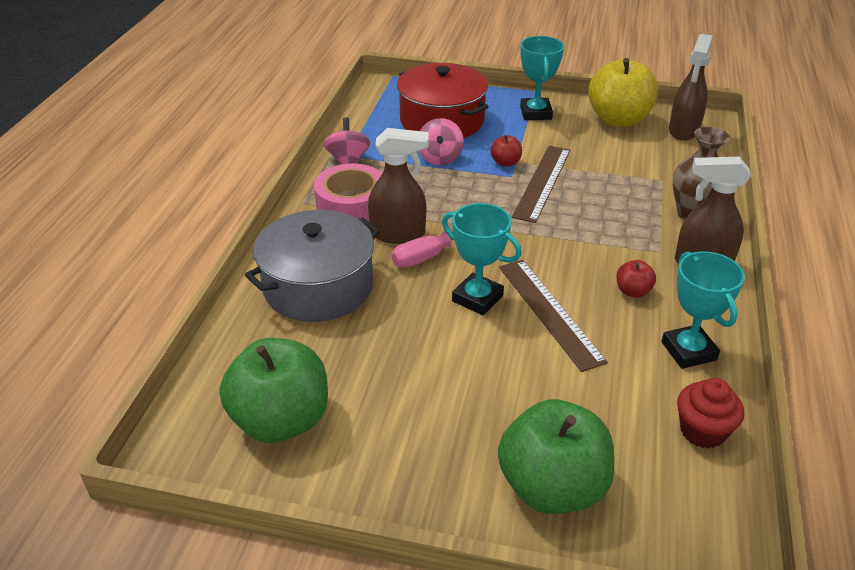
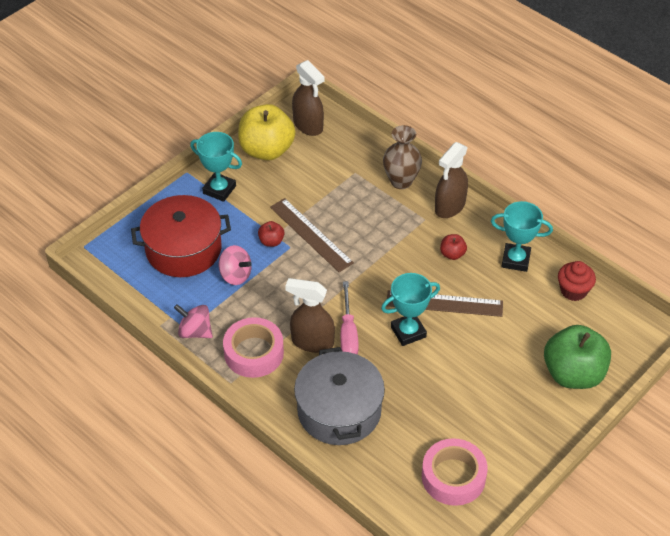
camera: 60 degrees left, 10 degrees up
(281, 420) = (453, 477): green apple -> pink tape
(398, 234) = (312, 342): brown spray bottle -> brown spray bottle turned 105 degrees counterclockwise

